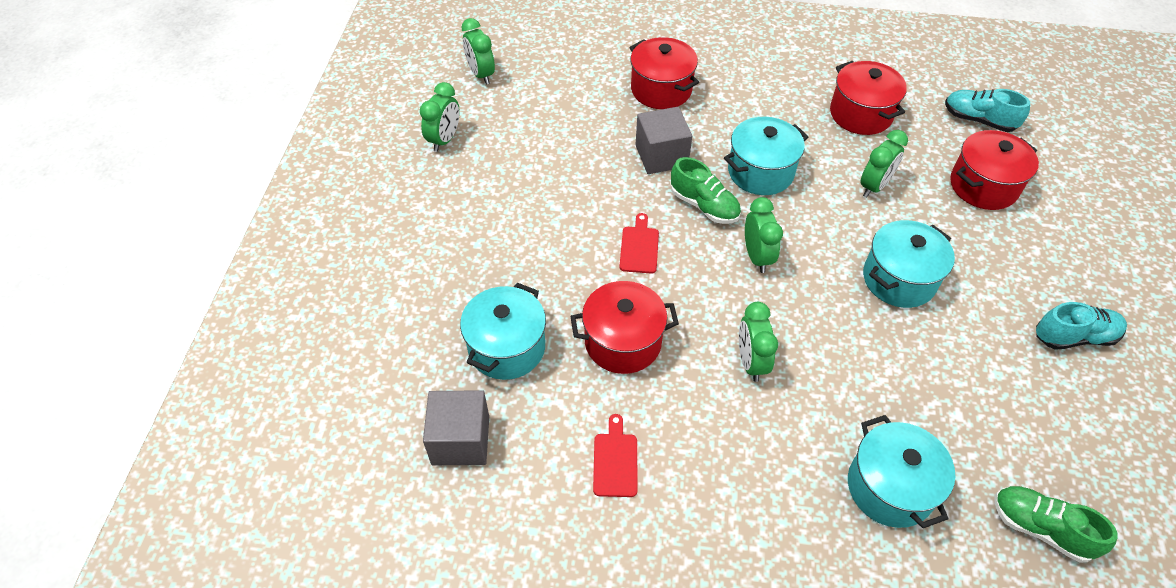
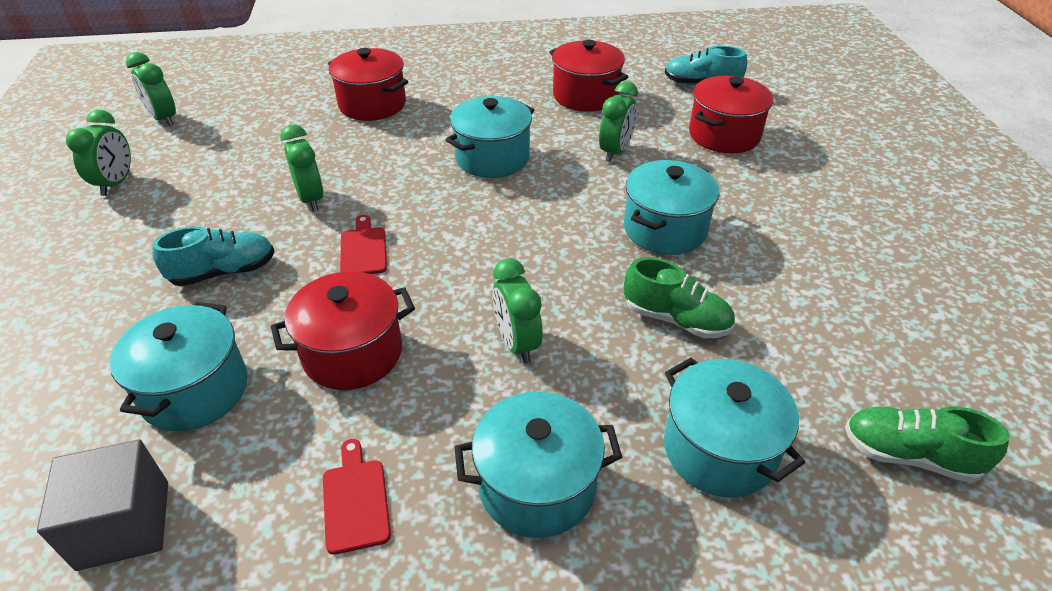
camera: 15 degrees left, 10 degrees down
(661, 156) = (379, 160): grey cube -> none
(704, 206) = (434, 197): green shoe -> green shoe (676, 319)
(745, 482) = (537, 486): none -> turquoise pot
(757, 257) = (503, 235): green clock -> green clock (311, 199)
(1074, 337) = (863, 249): turquoise shoe -> turquoise shoe (224, 272)

